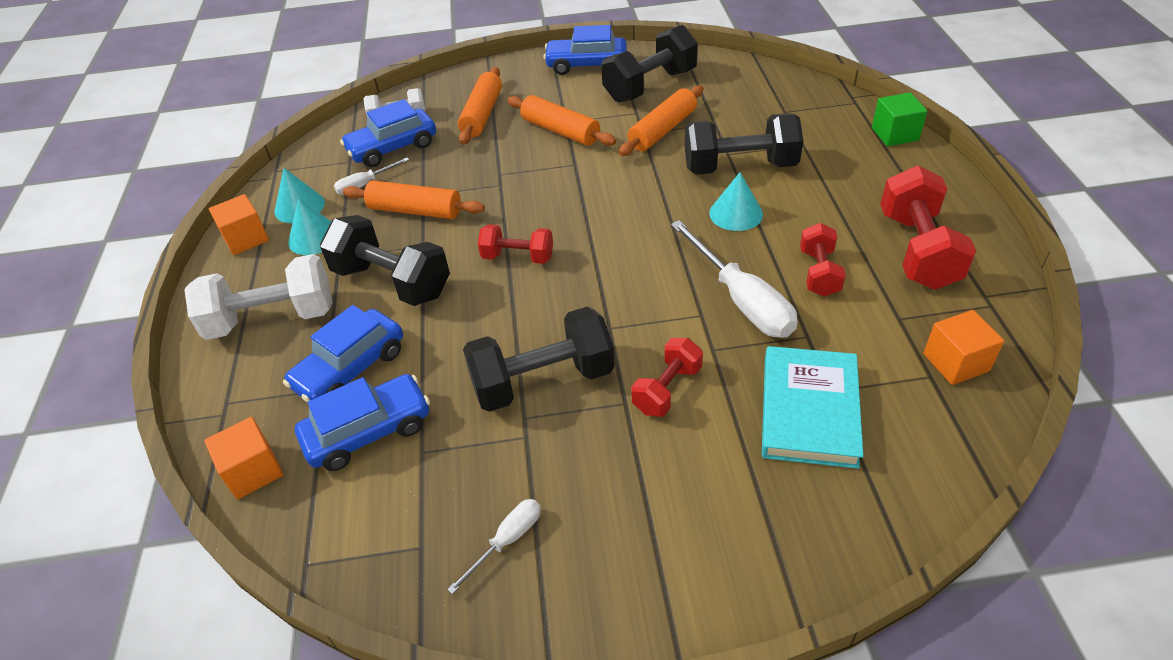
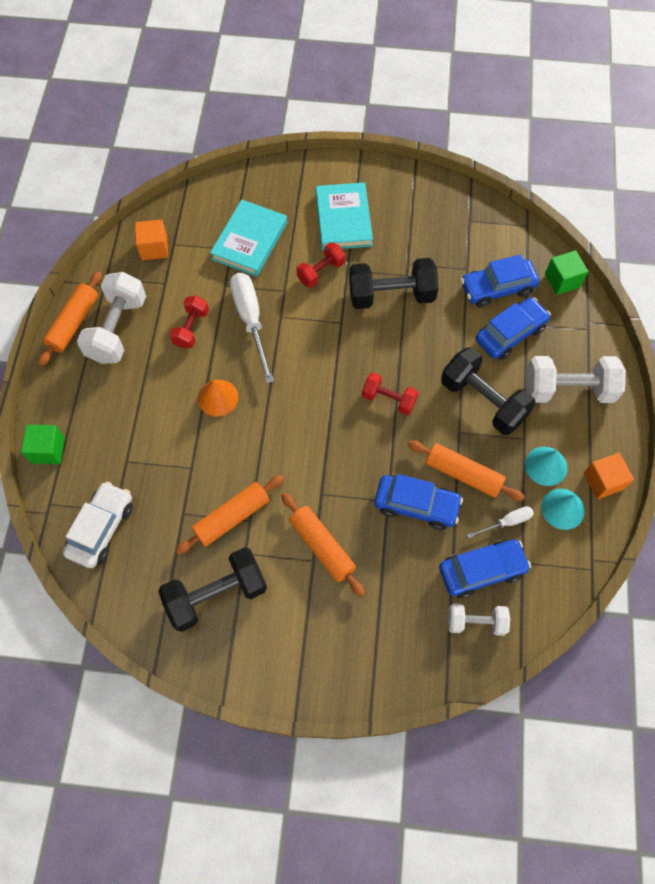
camera: 170 degrees left, 20 degrees up
(253, 471) = (562, 280): orange cube -> green cube
(482, 114) = (391, 599): orange rolling pin -> orange rolling pin (74, 323)
(507, 541) = (426, 214): white screwdriver -> none
(586, 65) = (266, 659): blue car -> blue car (416, 505)
(662, 489) = (343, 219): none -> turquoise book
(736, 213) = (218, 397): turquoise cone -> orange cone
(740, 167) = (190, 448): black dumbbell -> none
(789, 98) = (101, 528): none -> white car
(917, 250) = (117, 329): red dumbbell -> white dumbbell

